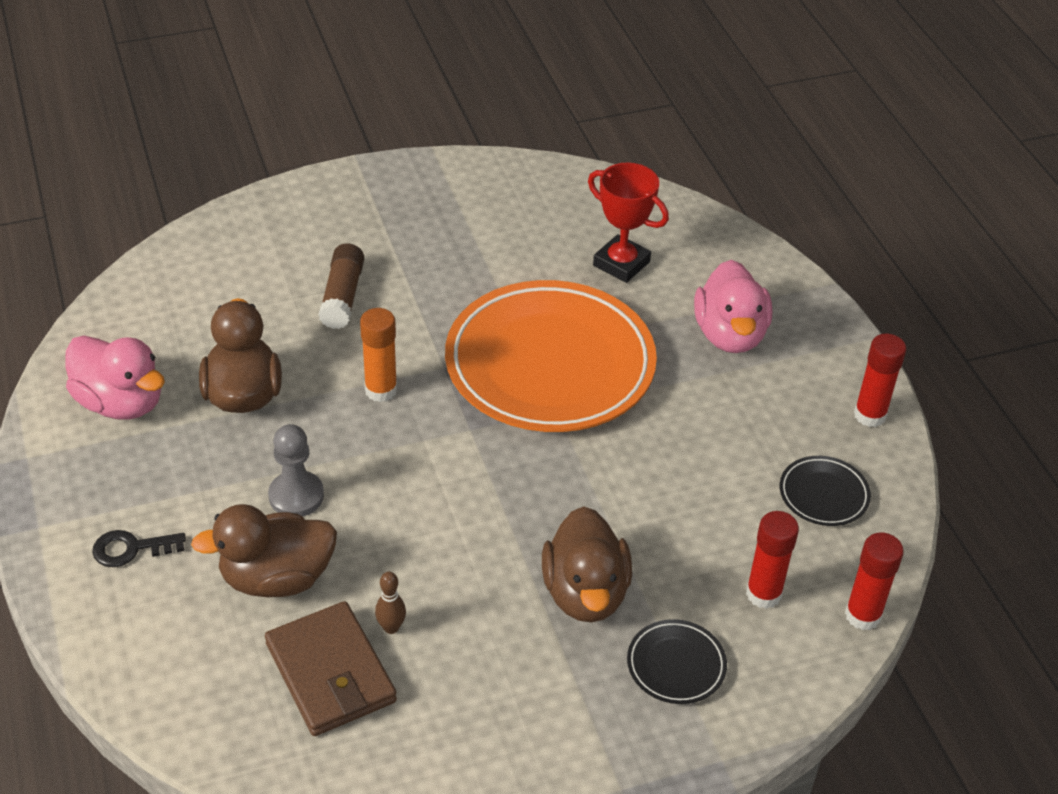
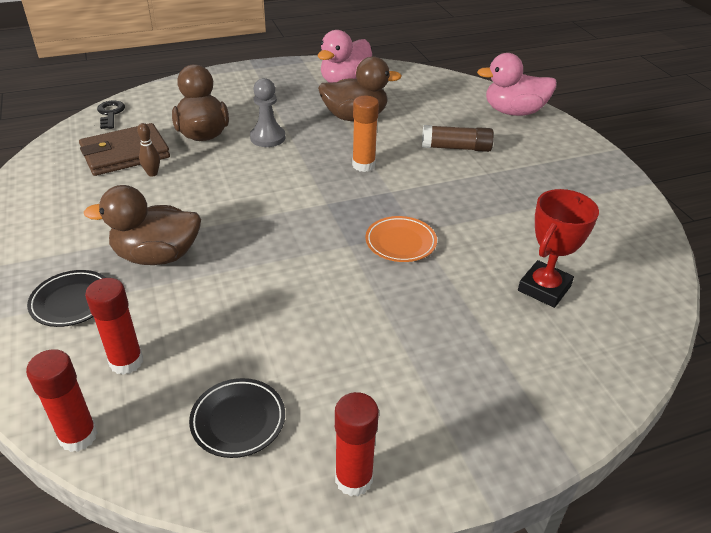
camera: 90 degrees right, 5 degrees down
(131, 549) = (234, 91): black key -> black key (110, 113)
(550, 365) = (400, 242): orange plate -> orange plate, size x0.40
(730, 335) = (462, 362): pink duck -> pink duck (513, 112)

